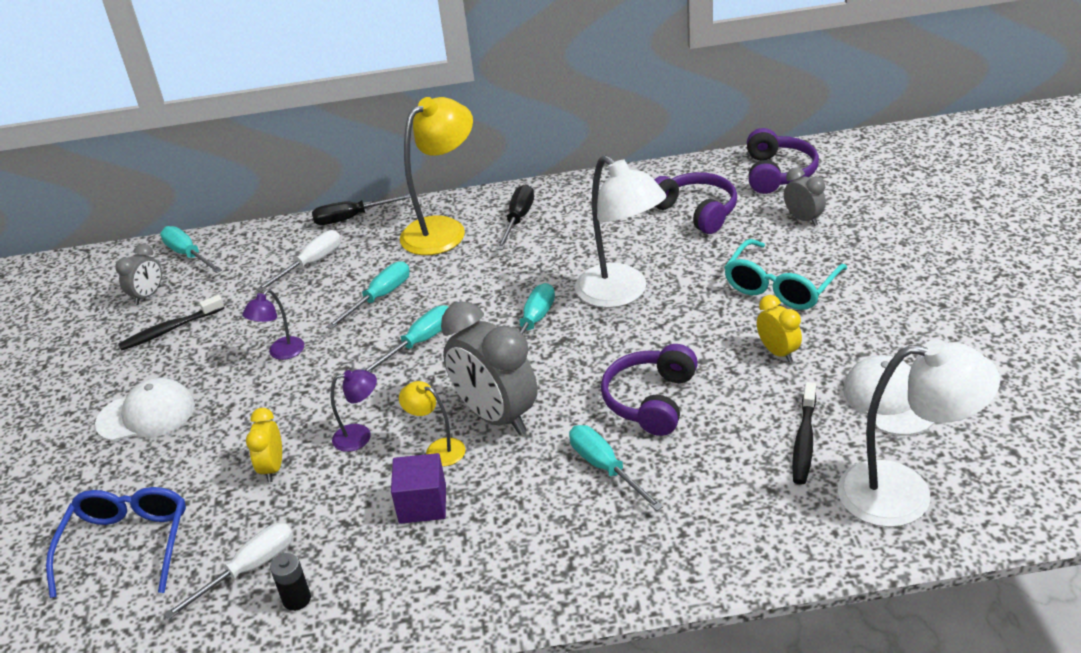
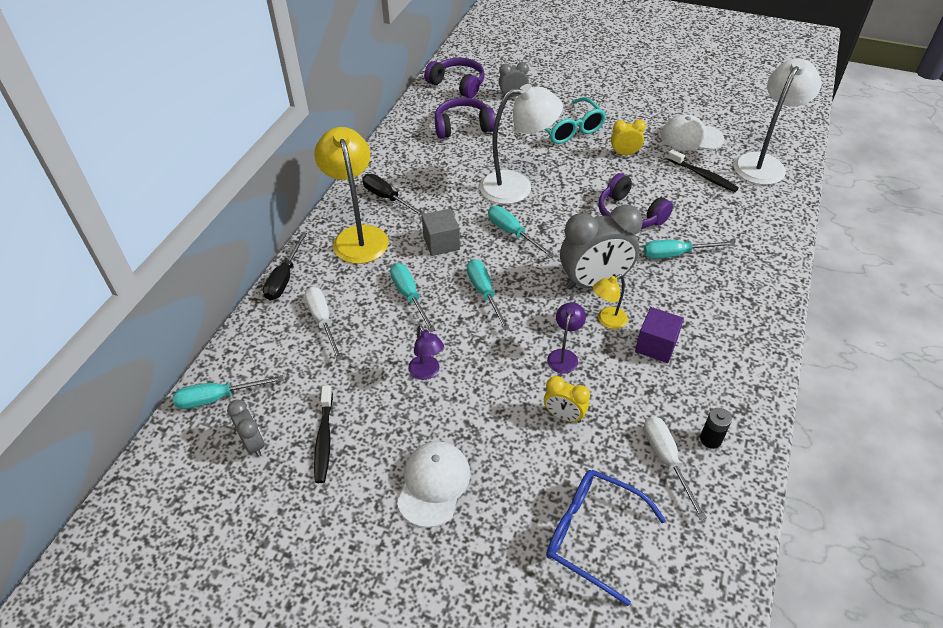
camera: 65 degrees left, 10 degrees up
(475, 283) = (441, 243): none -> grey cube

